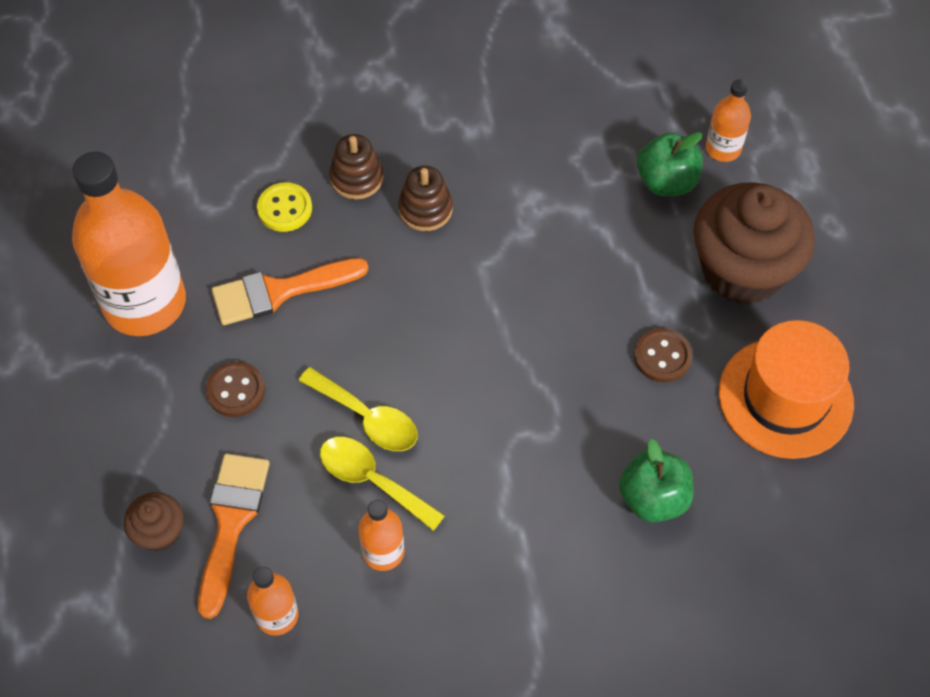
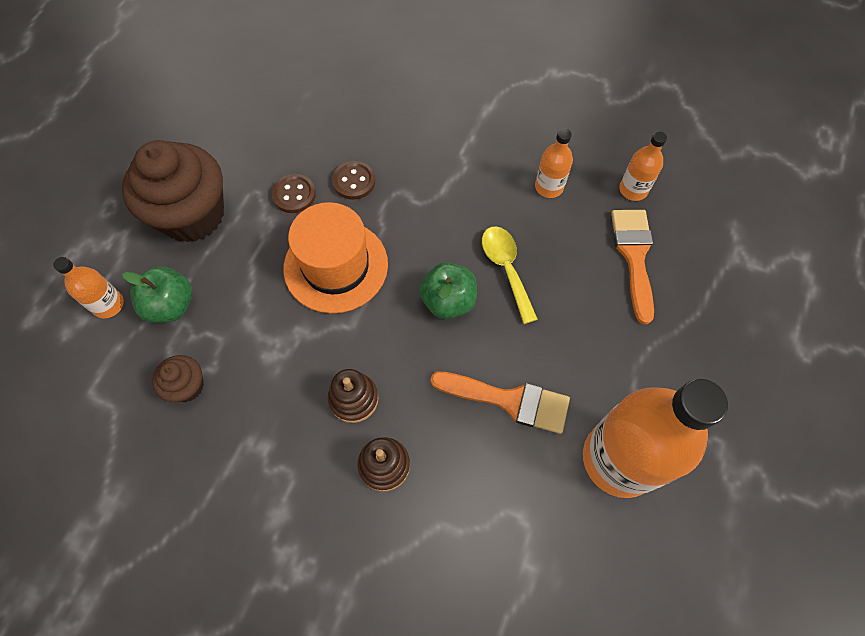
camera: 145 degrees left, 5 degrees up
(159, 532) = (685, 277): brown cupcake -> brown cupcake (187, 386)
(231, 522) = (634, 256): orange brush -> orange brush turned 135 degrees clockwise
(236, 390) = (585, 342): brown button -> brown button (354, 181)
(285, 208) = (460, 474): yellow button -> none
(372, 480) = (529, 229): yellow spoon -> none
(653, 498) = (374, 127): green apple -> green apple (448, 301)
(785, 398) = (251, 132): orange hat -> orange hat (336, 266)

